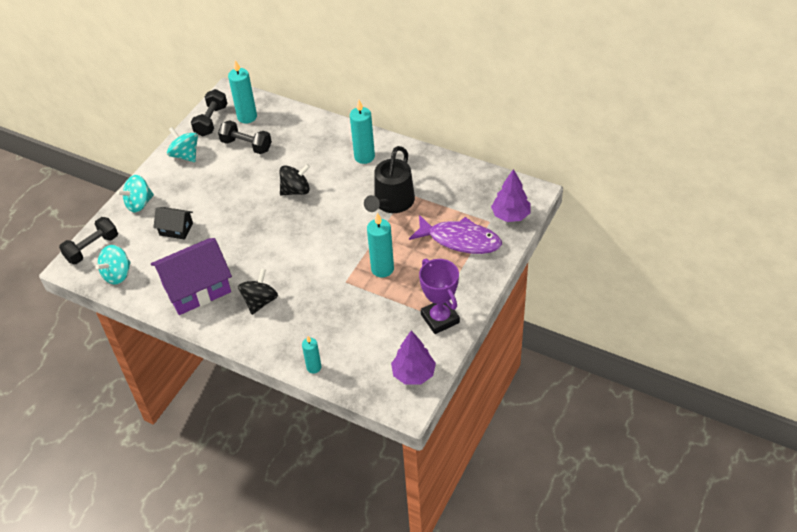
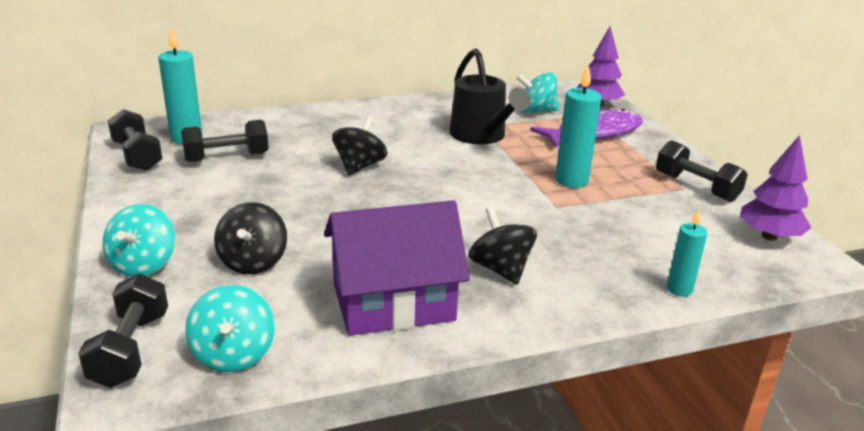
camera: 50 degrees left, 20 degrees down
(176, 229) = (253, 262): black house -> black spinning top
(185, 155) = (146, 194): turquoise spinning top -> turquoise spinning top (536, 111)
(196, 288) = (393, 302): purple house -> purple house turned 60 degrees clockwise
(364, 157) = (389, 119): turquoise candle -> none
(440, 318) = (696, 187): purple trophy -> black dumbbell

